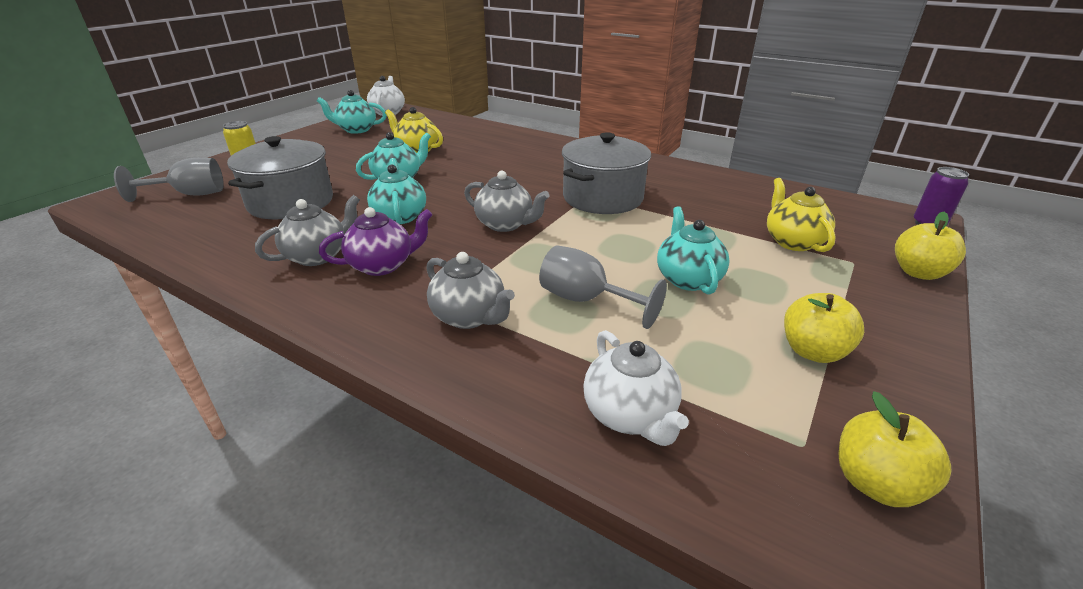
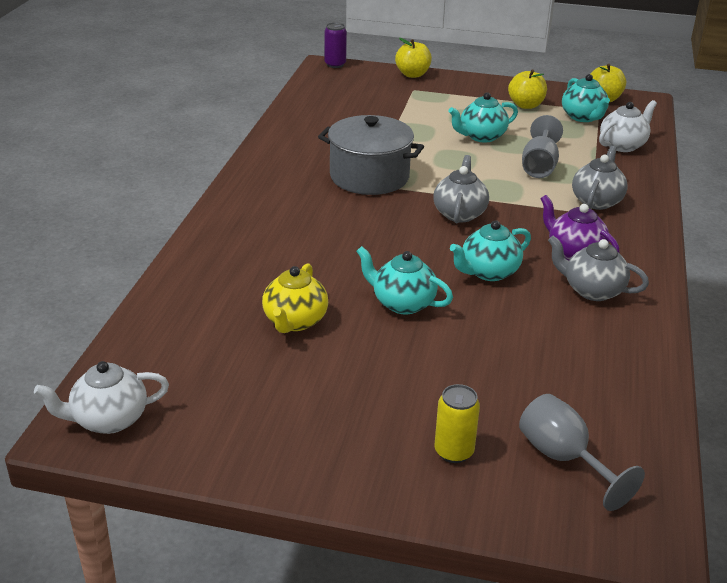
camera: 110 degrees left, 0 degrees up
(291, 202) = (515, 357): grey pot -> none
(356, 130) = (228, 418): turquoise teapot -> turquoise teapot (583, 117)
(792, 241) = (398, 105): yellow teapot -> none

